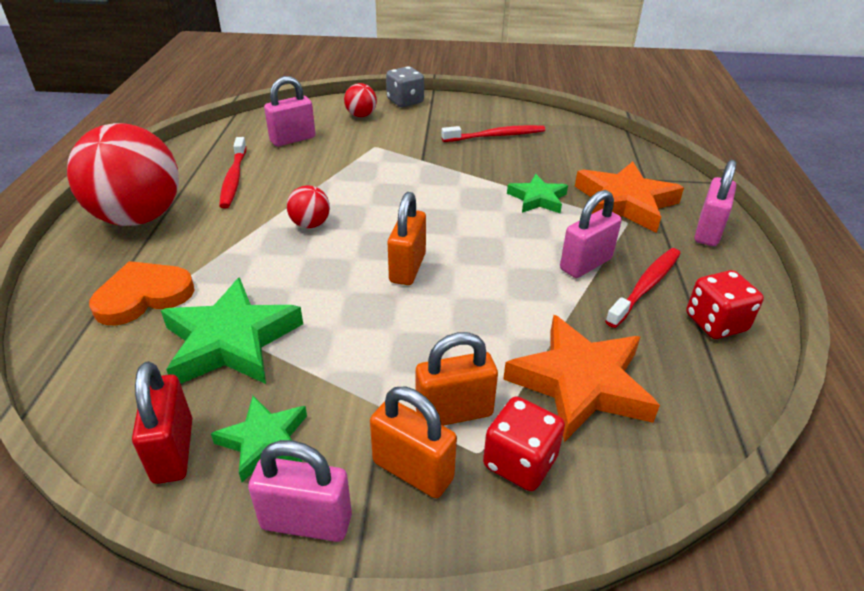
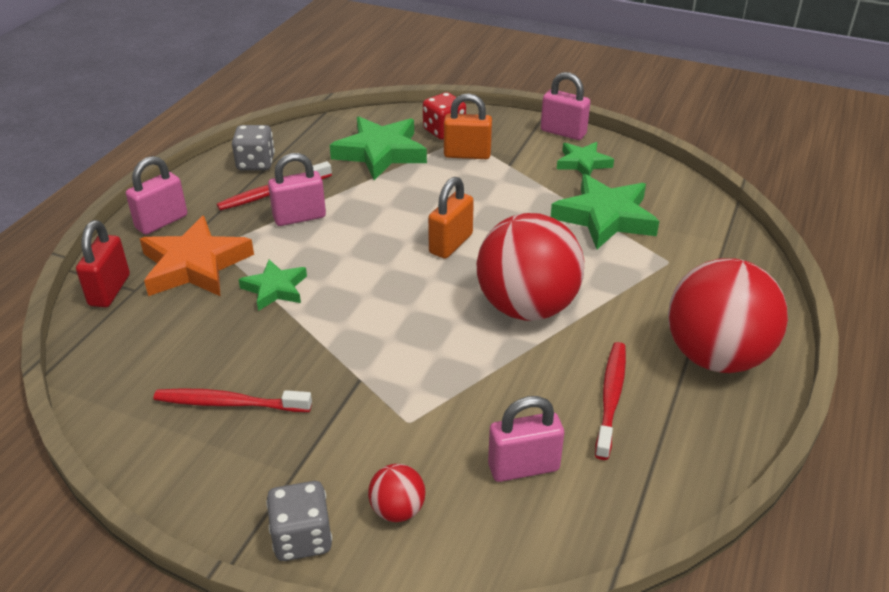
camera: 160 degrees left, 0 degrees up
(143, 296) = (682, 265): orange heart -> none
(173, 451) = (636, 168): red padlock -> red padlock (109, 290)
(310, 224) = (527, 307): red ball -> red ball, size x2.32
(413, 470) = (503, 138): orange padlock -> none
(580, 383) = (380, 153): orange star -> green star
(715, 323) = (255, 163): red dice -> grey dice

